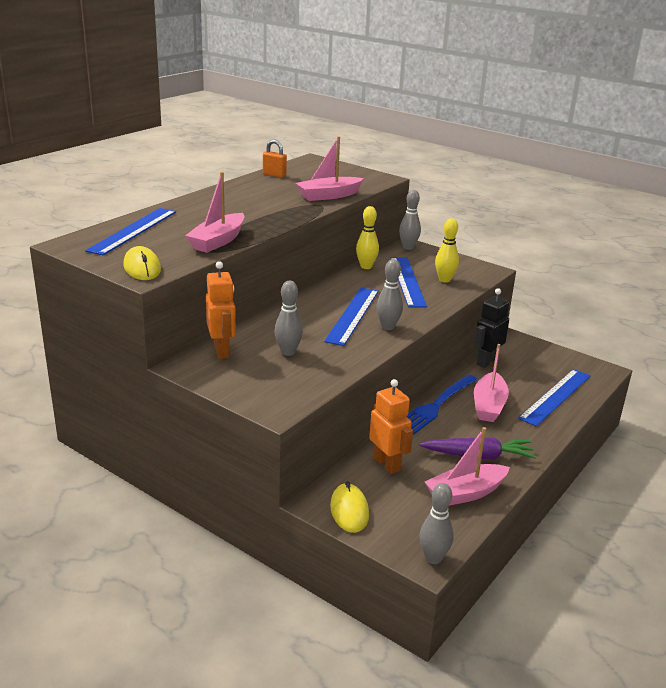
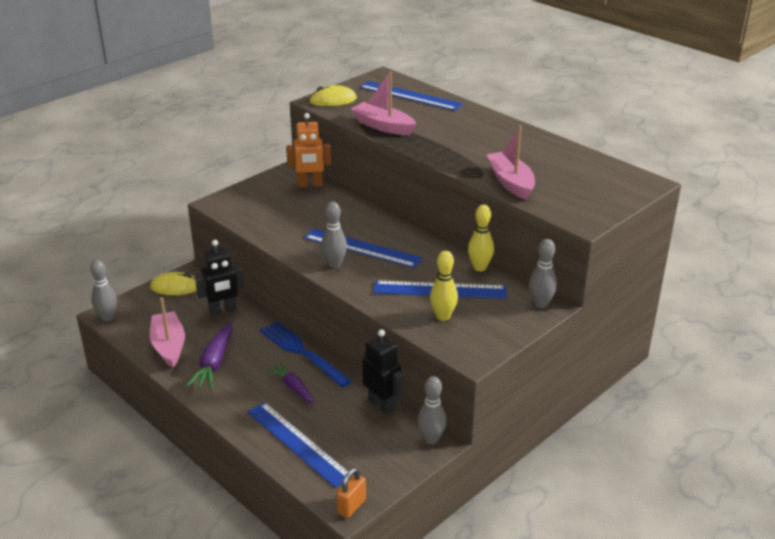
camera: 100 degrees right, 5 degrees up
(274, 175) = (578, 157): orange padlock -> orange padlock (351, 506)
(288, 352) = (300, 212): grey bowling pin -> grey bowling pin (431, 439)
(387, 464) = (223, 311): orange robot -> black robot
(489, 405) = (293, 387): pink boat -> purple carrot

